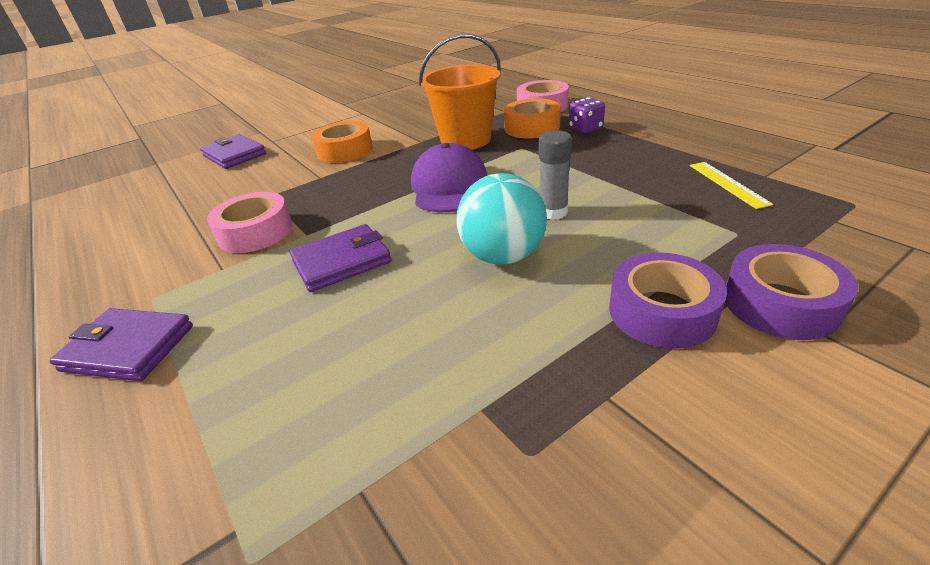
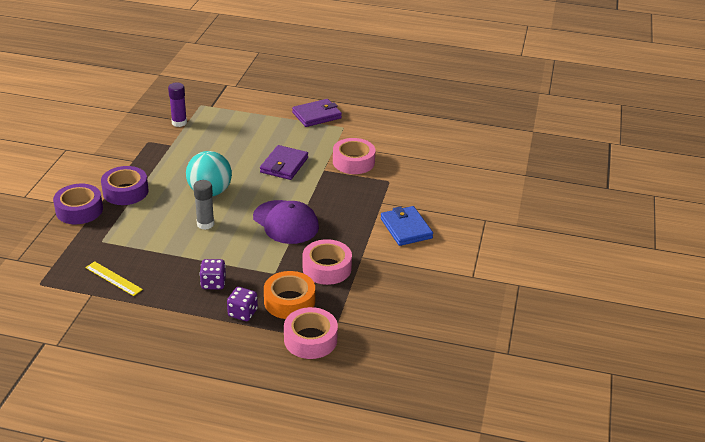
camera: 135 degrees right, 0 degrees up
(234, 155) = (483, 198): purple wallet -> none
(344, 150) = (406, 228): orange tape -> blue wallet
(389, 497) = (179, 123): none -> purple glue stick
(466, 140) = (327, 268): orange bucket -> pink tape
(596, 153) = (213, 283): none -> purple dice

